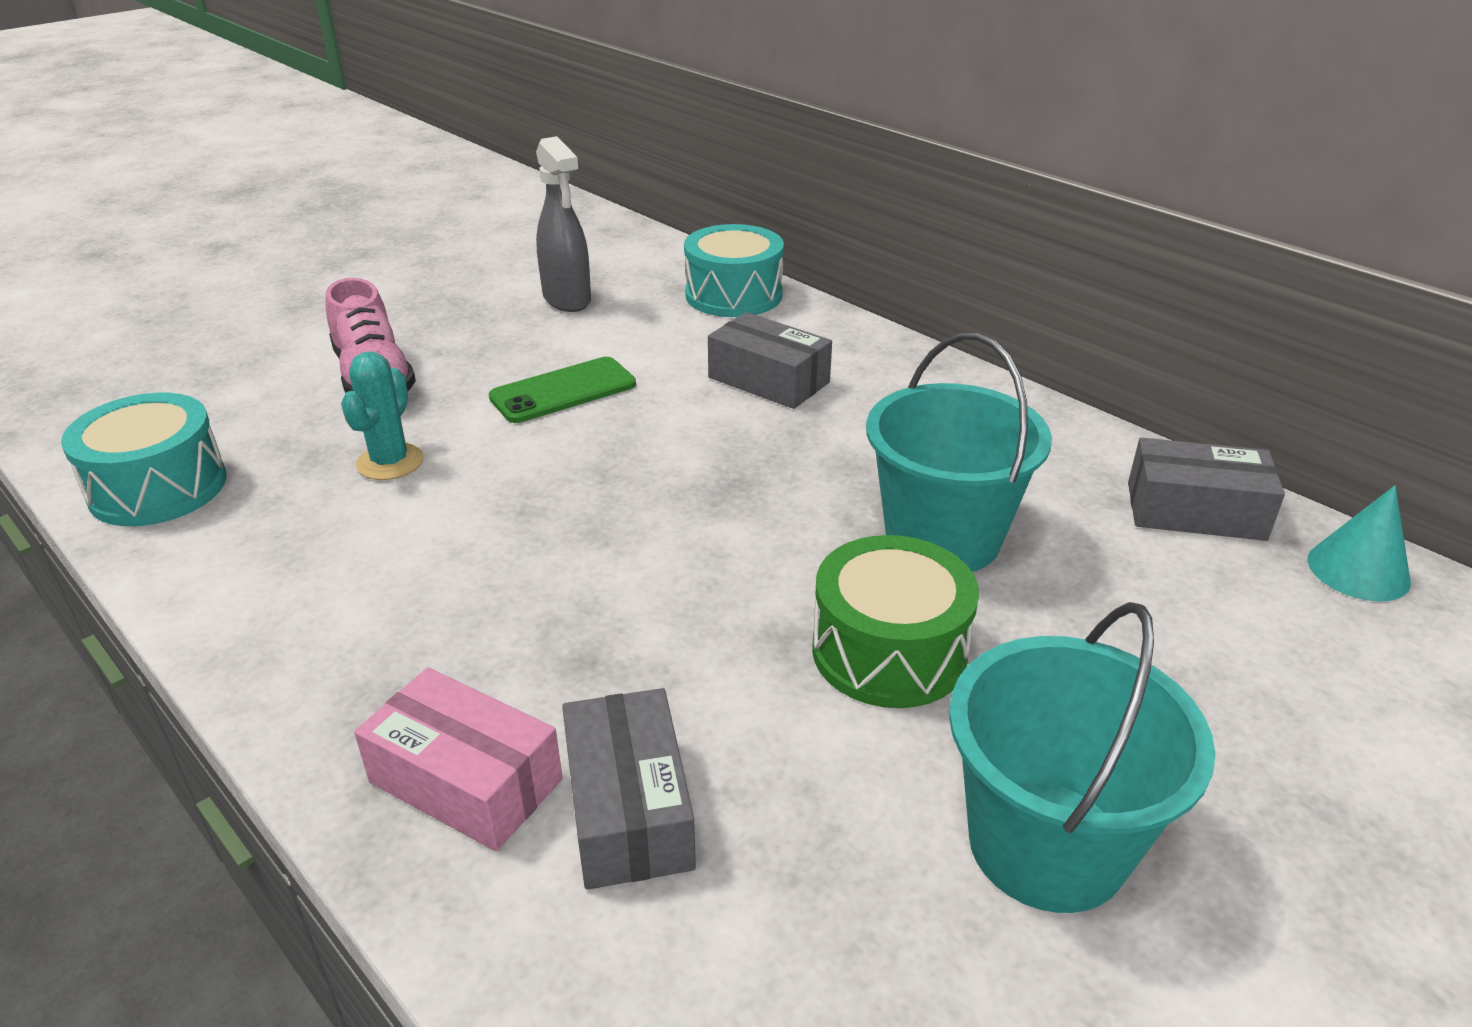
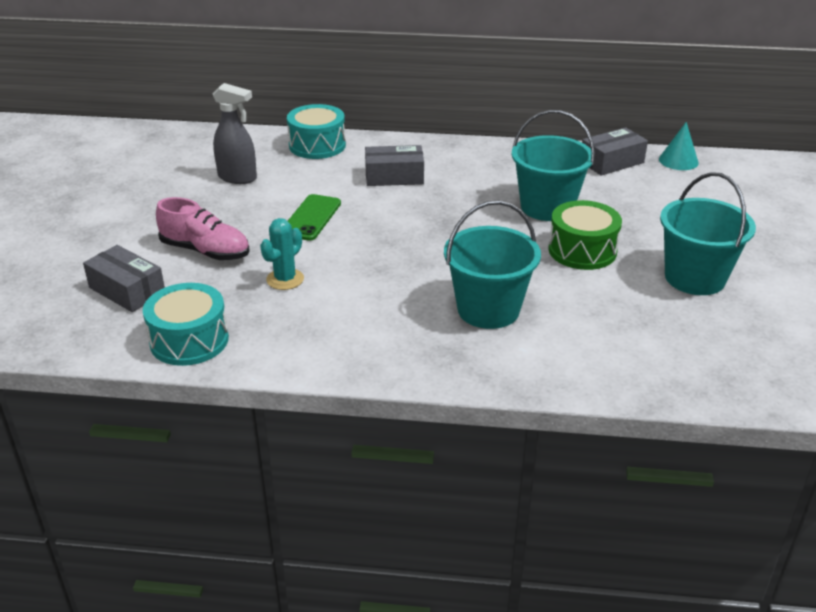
camera: 40 degrees left, 0 degrees up
(390, 462) = (285, 279): turquoise cactus -> turquoise cactus turned 60 degrees clockwise
(466, 780) = (512, 356): pink box -> none
(565, 669) = (488, 309): none -> turquoise bucket
(628, 809) = (574, 334): grey box -> grey box (127, 290)

